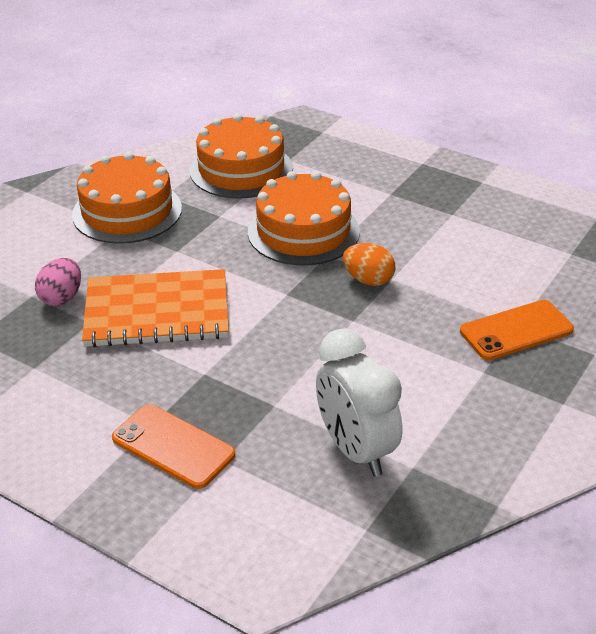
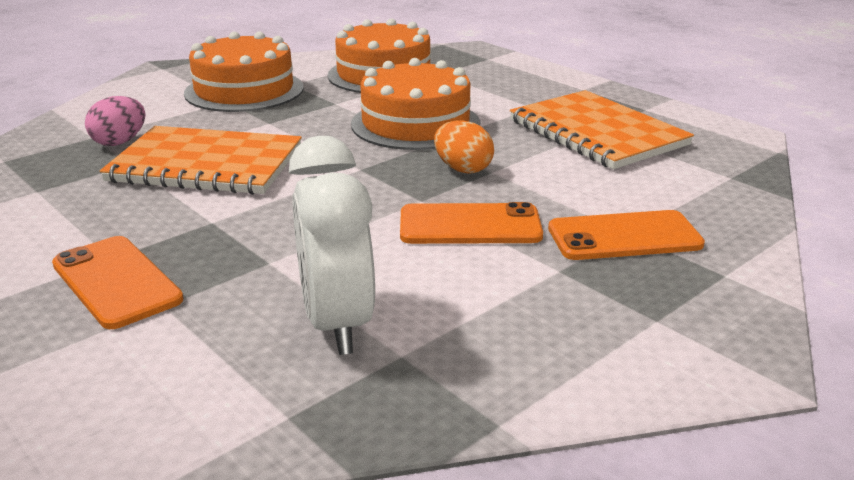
camera: 15 degrees right, 10 degrees down
(402, 340) = (470, 225): none -> orange phone
(454, 218) = (597, 133): none -> orange notebook

